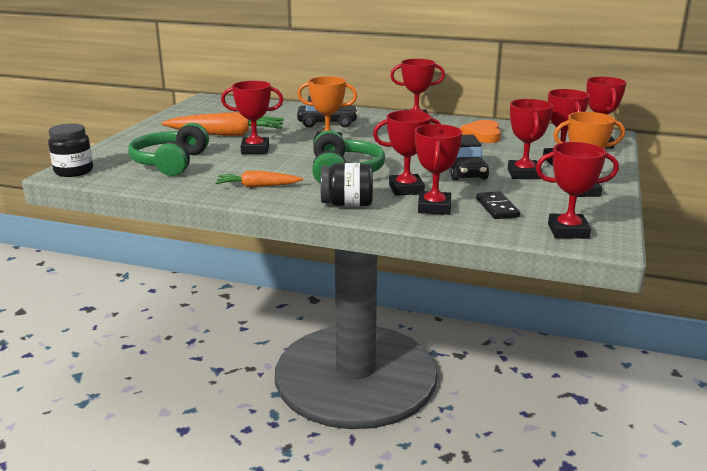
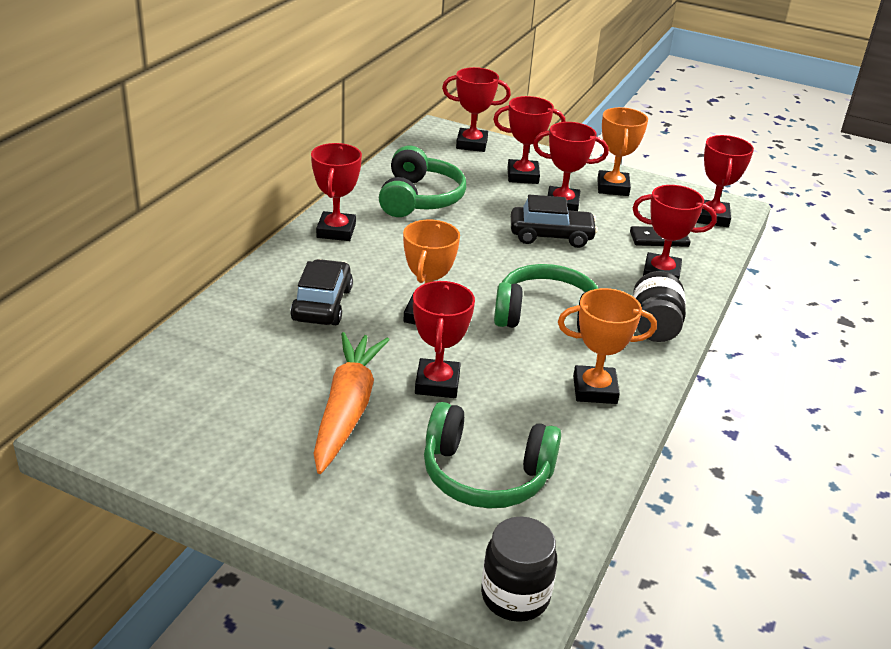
camera: 85 degrees left, 10 degrees up
(258, 186) = (594, 390): orange carrot -> orange trophy
(406, 189) = (606, 281): red trophy -> none
(482, 135) = (419, 198): orange heart -> green headphones

